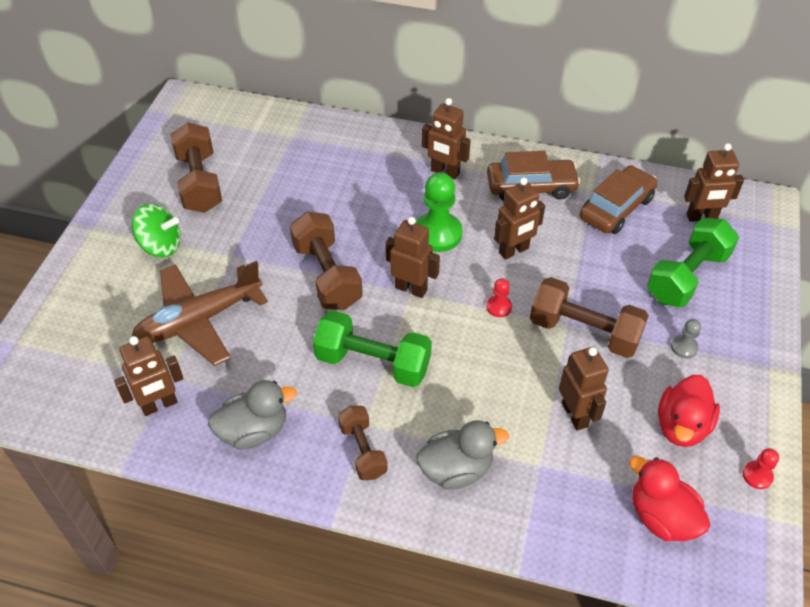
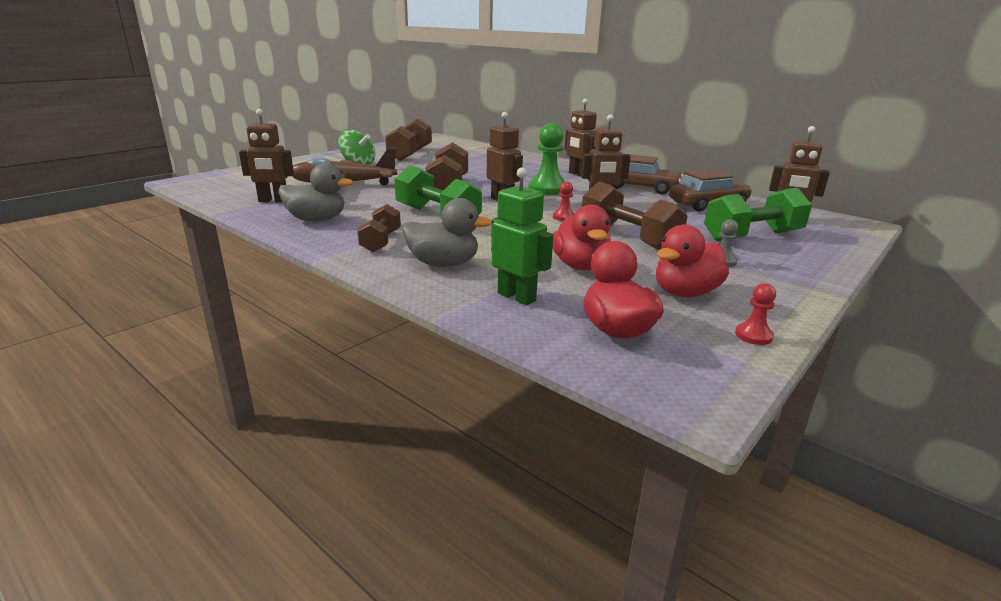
camera: 25 degrees right, 25 degrees down
(558, 501) = (517, 297): none -> green robot
(575, 415) = (580, 266): brown robot -> red duck

